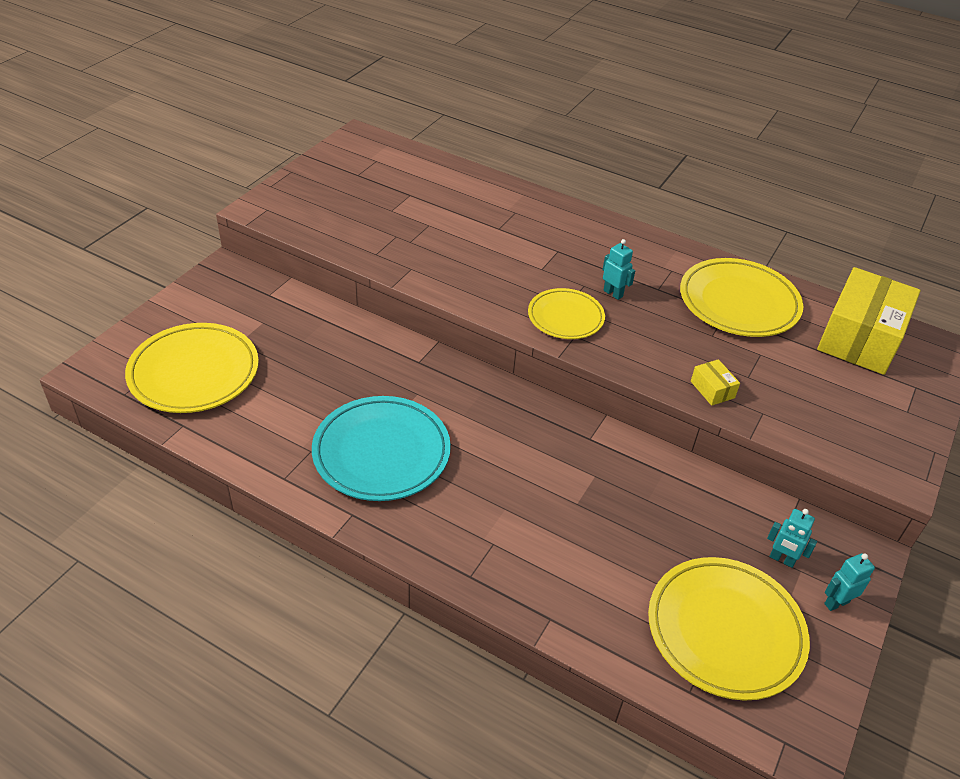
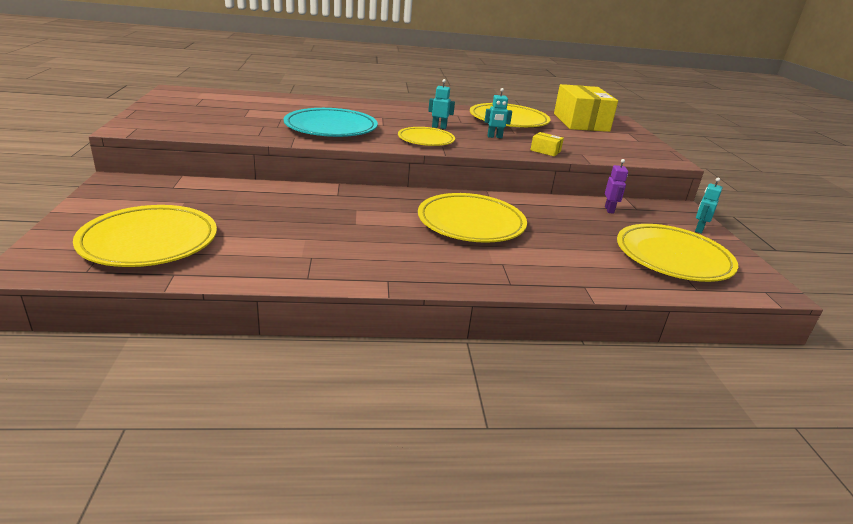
camera: 35 degrees left, 15 degrees down
(381, 452) = (368, 243): turquoise plate -> turquoise plate (331, 128)
(525, 465) = (471, 223): none -> yellow plate
(741, 513) = (609, 210): none -> purple robot
(782, 559) = (653, 221): turquoise robot -> turquoise robot (494, 137)

